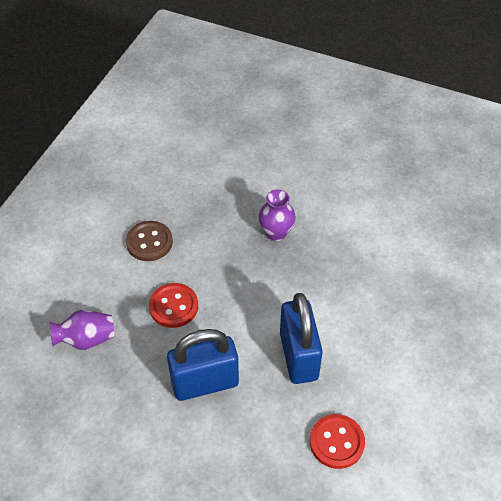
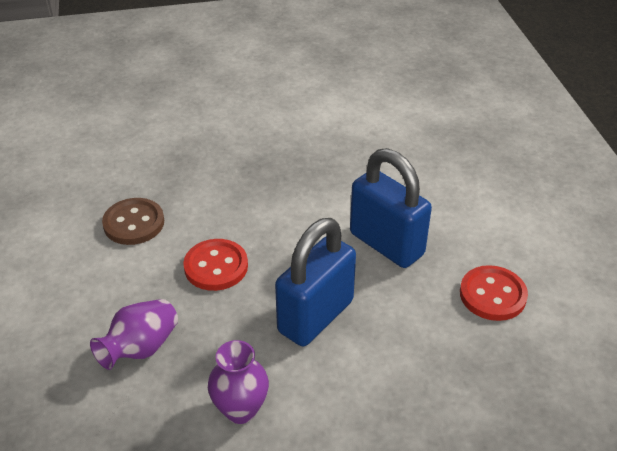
camera: 35 degrees left, 10 degrees down
(276, 233) = (265, 156): purple vase -> purple vase (240, 409)

